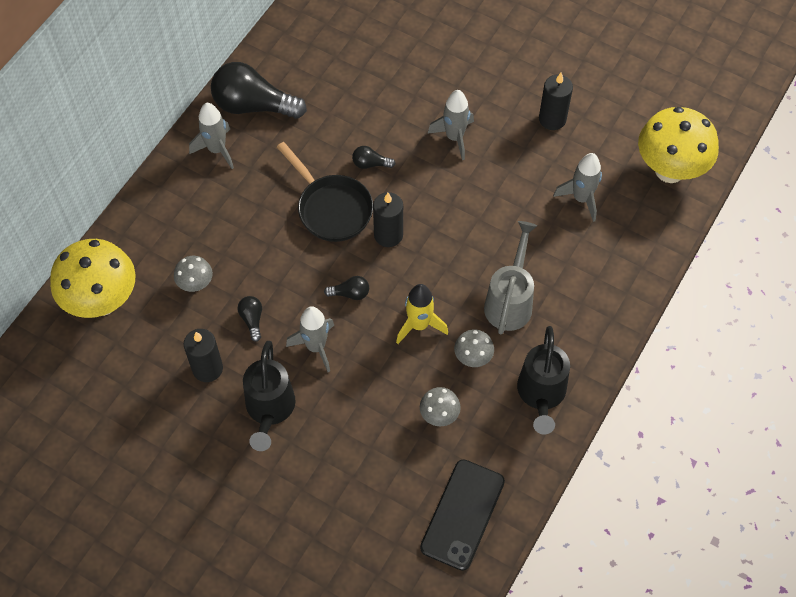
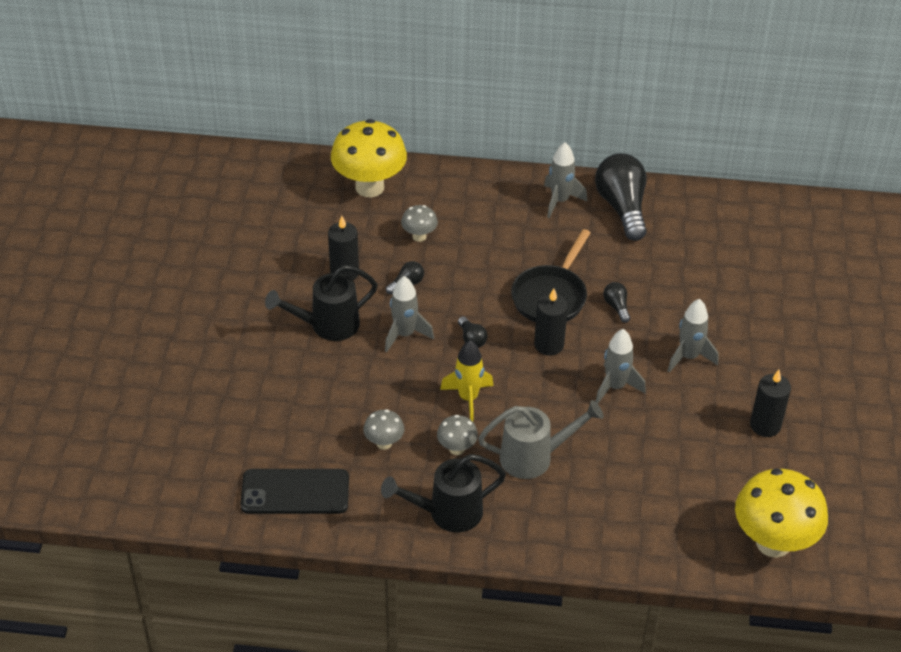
camera: 65 degrees right, 15 degrees down
(581, 198) = (687, 478): grey rocket -> grey rocket (615, 387)

